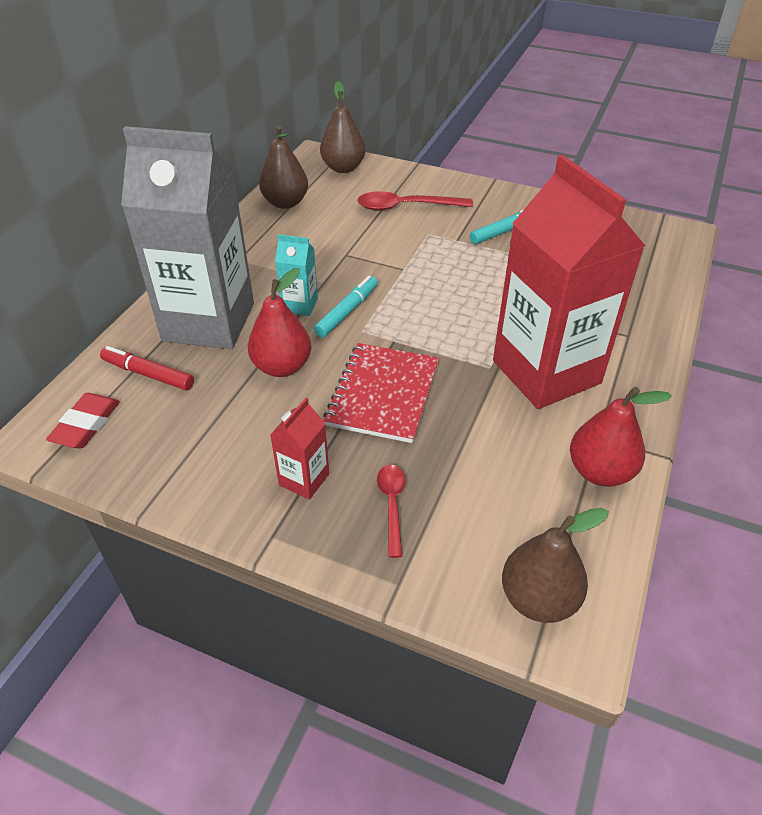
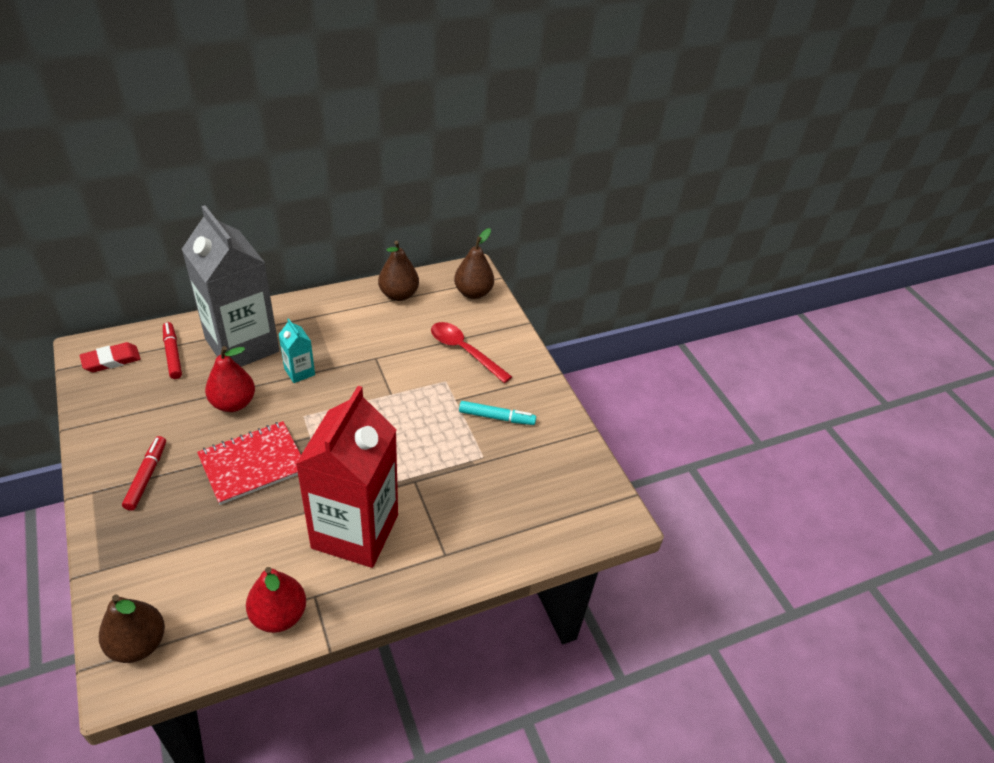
camera: 40 degrees right, 0 degrees up
(304, 479) = (146, 476): red carton -> red marker
(347, 312) = (315, 397): turquoise marker -> none
(392, 505) = (159, 528): red spoon -> none

